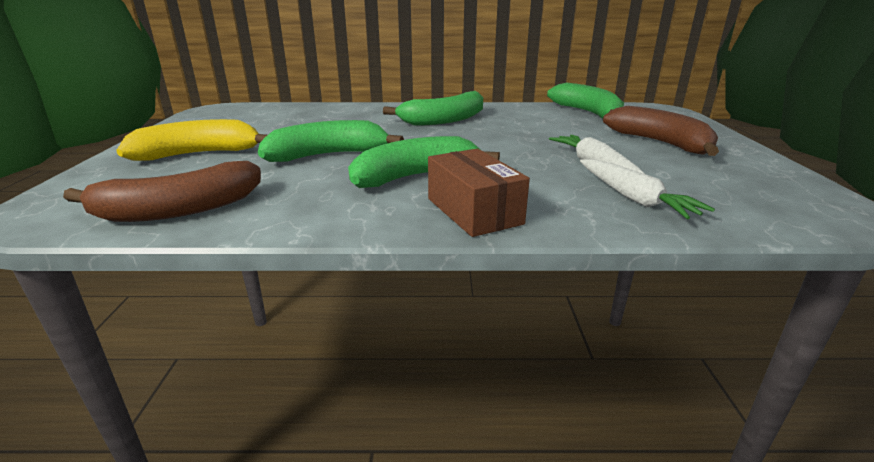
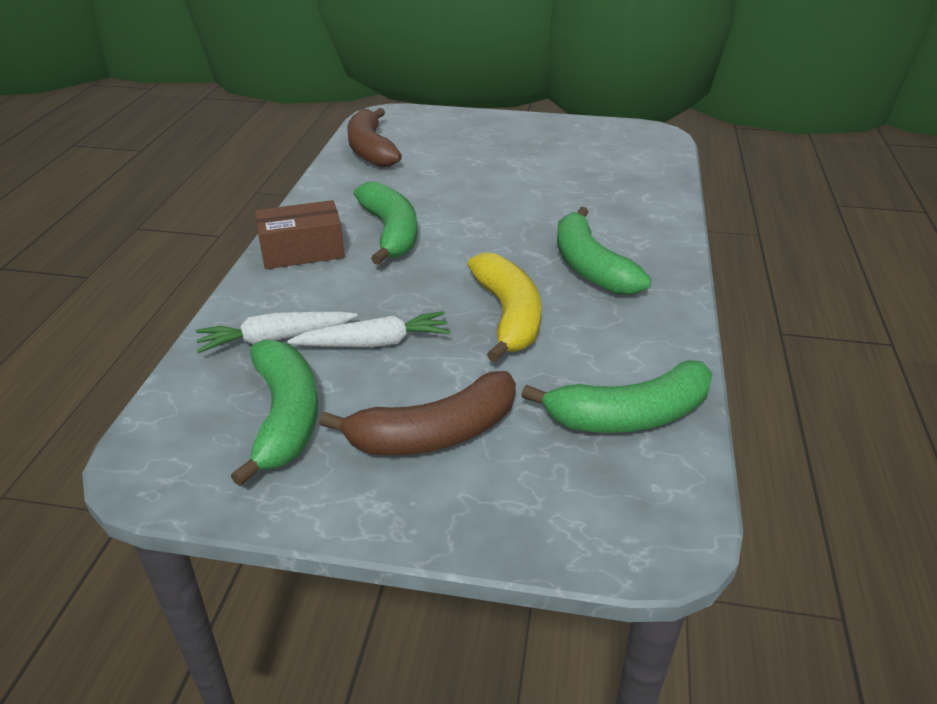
camera: 100 degrees right, 10 degrees up
(199, 154) = (490, 143): yellow banana -> yellow banana (508, 316)
(328, 155) = (467, 194): green banana -> green banana (285, 417)

